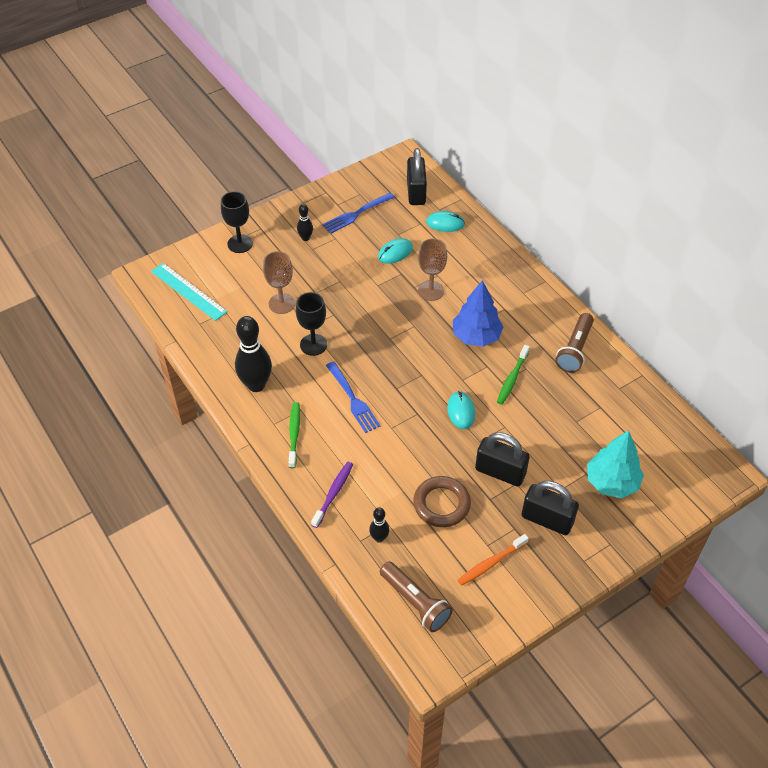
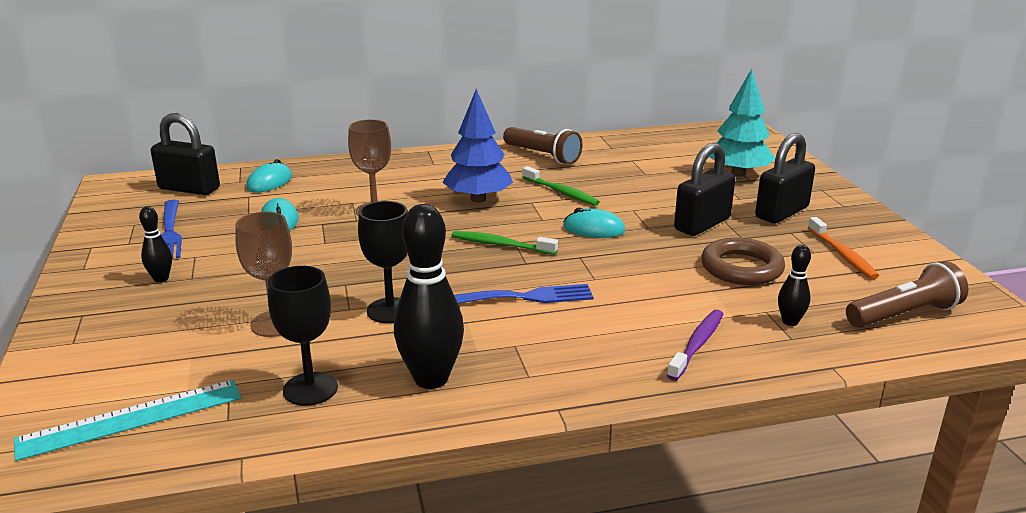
camera: 70 degrees left, 25 degrees down
(240, 244) = (89, 340): black goblet -> black goblet (310, 389)
(294, 434) = (562, 359): green toothbrush -> green toothbrush (501, 245)
(333, 493) = (697, 345): purple toothbrush -> purple toothbrush turned 75 degrees clockwise

